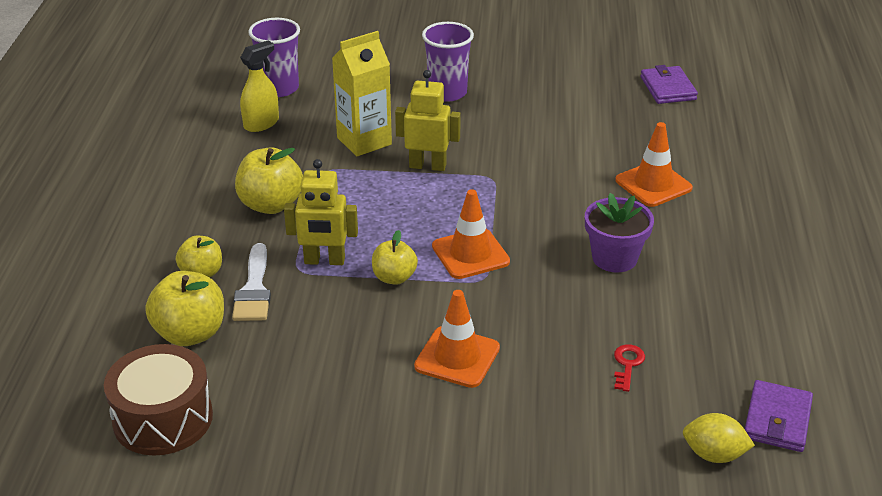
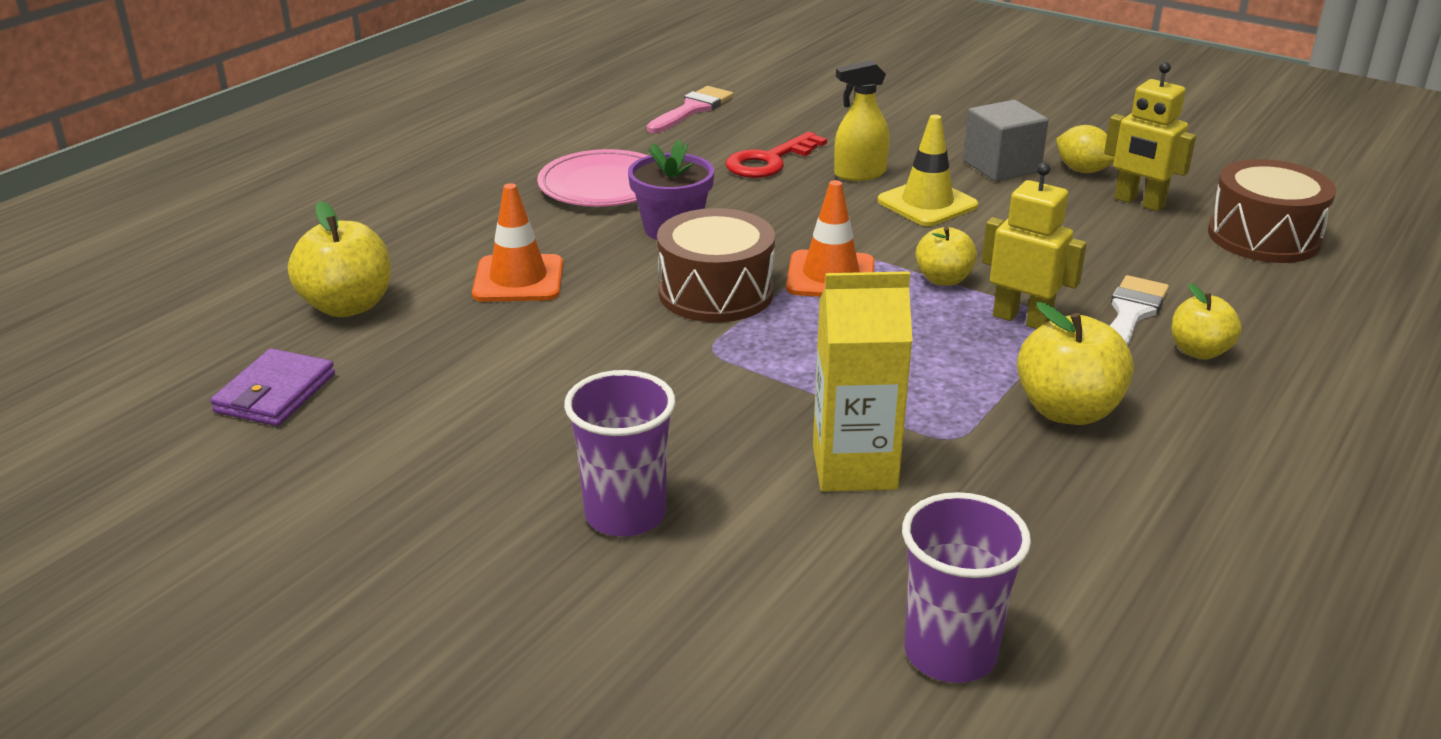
camera: 150 degrees left, 5 degrees down
(190, 333) = (1224, 294): yellow apple -> yellow apple (348, 306)
(261, 123) = (1026, 571): yellow spray bottle -> yellow spray bottle (859, 174)
(425, 439) = (1001, 166): none -> grey cube
(427, 166) = (786, 394): yellow robot -> yellow robot (1139, 202)
(457, 357) = (927, 203): orange traffic cone -> yellow traffic cone
(529, 216) = (716, 292): none -> brown drum
(627, 365) = (769, 161): red key -> red key, size x1.81
(714, 455) = (768, 108): yellow lemon -> yellow lemon (1082, 170)
(715, 283) = (603, 185): none -> pink plate
(777, 420) = (692, 109): purple wallet -> pink brush

